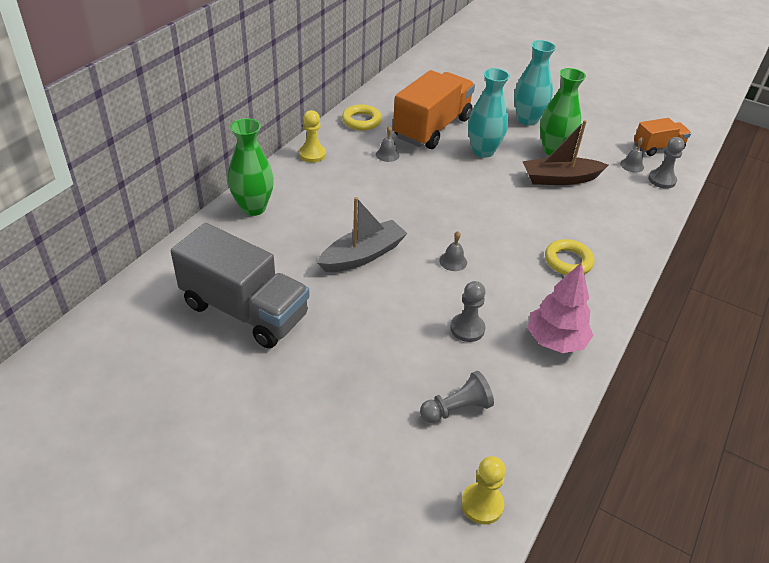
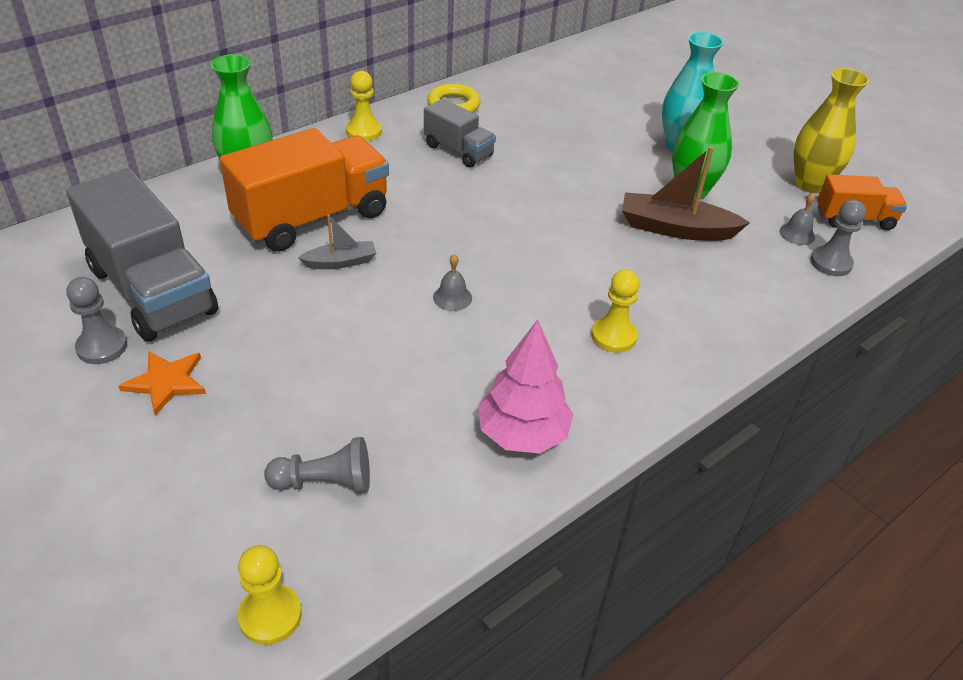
camera: 20 degrees right, 0 degrees up
(303, 373) = (166, 382): none -> orange star
(363, 255) = (340, 262): grey boat -> grey boat, size x0.57
(387, 154) = (458, 151): grey bell -> grey truck
(432, 128) = (540, 131): orange truck -> orange truck (312, 218)
(467, 329) = (411, 386): grey pawn -> grey pawn (102, 347)
(483, 151) = (590, 172): turquoise vase -> none
(568, 261) = (613, 336): yellow ring -> yellow pawn
(620, 129) = (810, 184): none -> yellow vase

